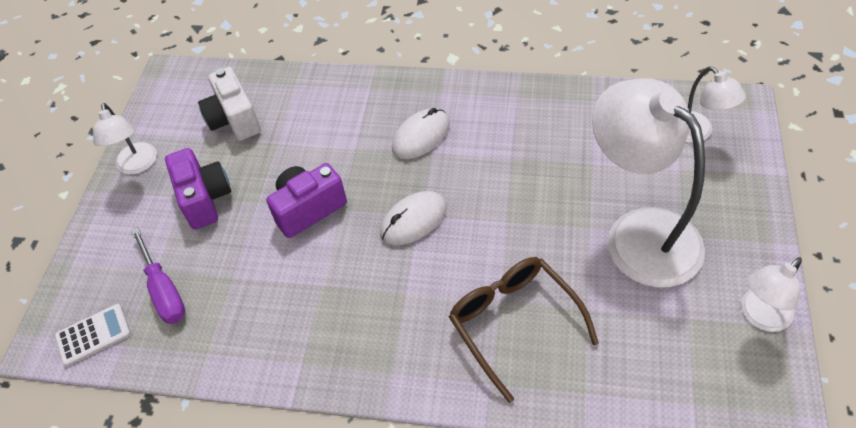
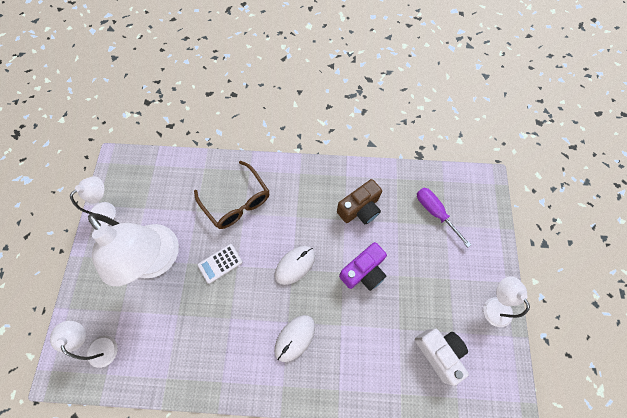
camera: 170 degrees right, 15 degrees up
(93, 335) = (463, 185): white calculator -> white calculator (220, 263)
(205, 199) = (434, 277): purple camera -> none
(291, 301) = (360, 209): none -> brown camera

